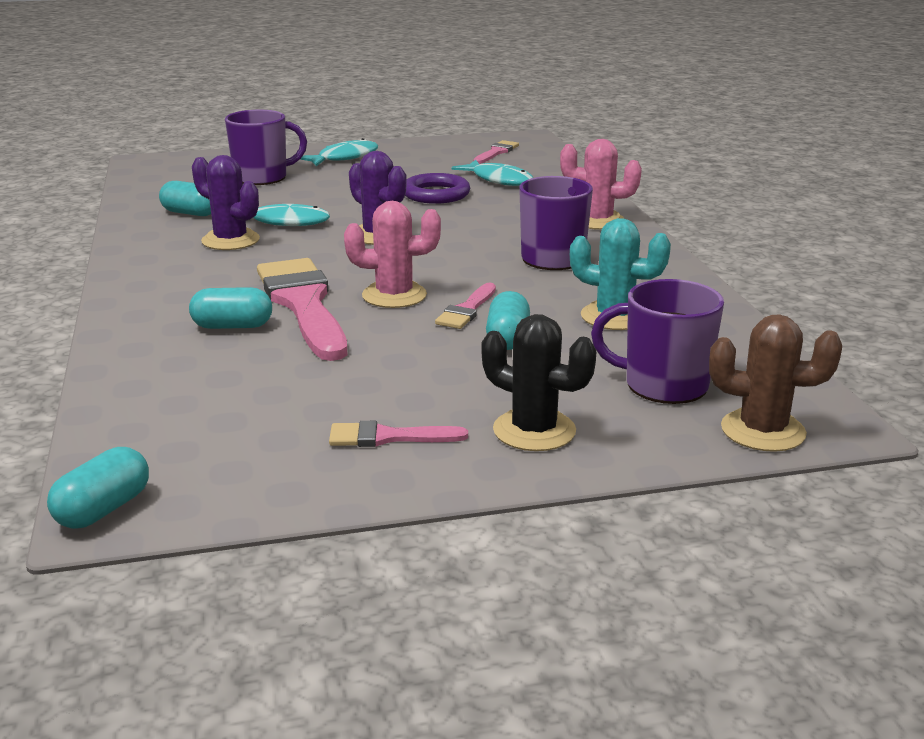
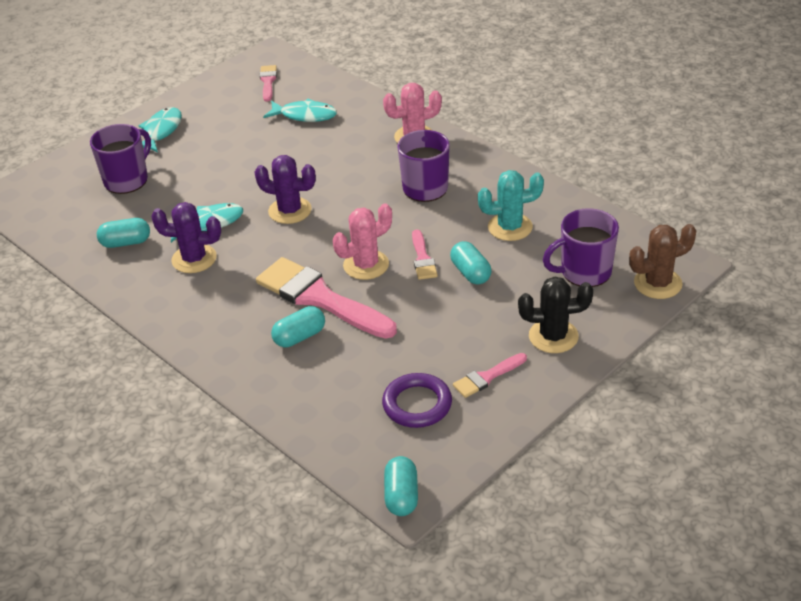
camera: 30 degrees left, 15 degrees up
(436, 194) = (278, 149): purple ring -> purple ring (417, 404)

